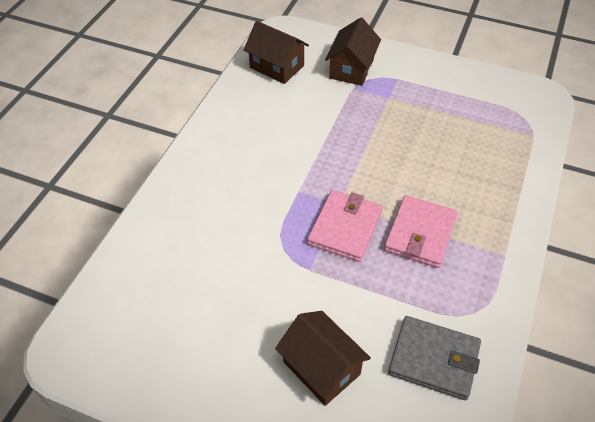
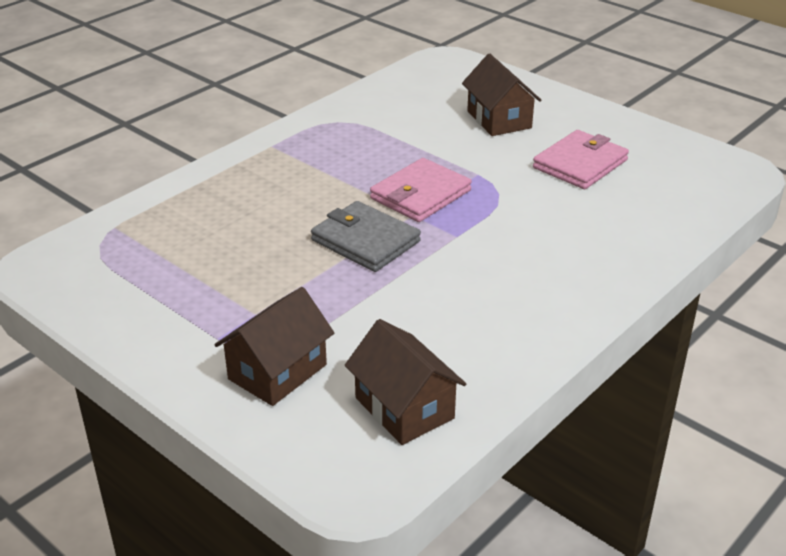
camera: 160 degrees left, 15 degrees down
(420, 234) = (342, 174): pink wallet -> pink wallet (580, 164)
(434, 359) = (399, 106): grey wallet -> grey wallet (365, 241)

